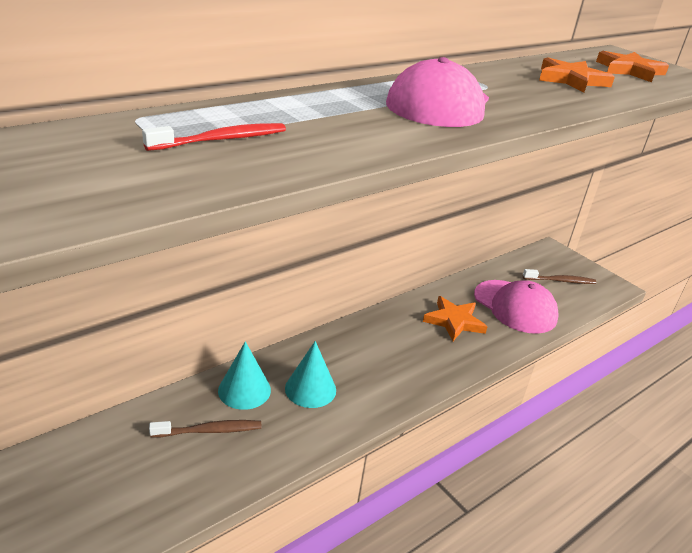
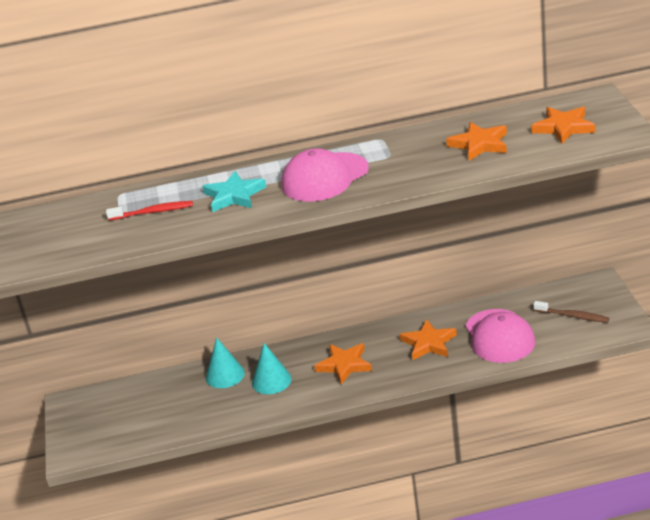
camera: 35 degrees right, 0 degrees up
(209, 430) = (187, 398): brown toothbrush -> none
(335, 120) = (234, 195): none -> turquoise star
(384, 357) = (344, 365): none -> orange star

